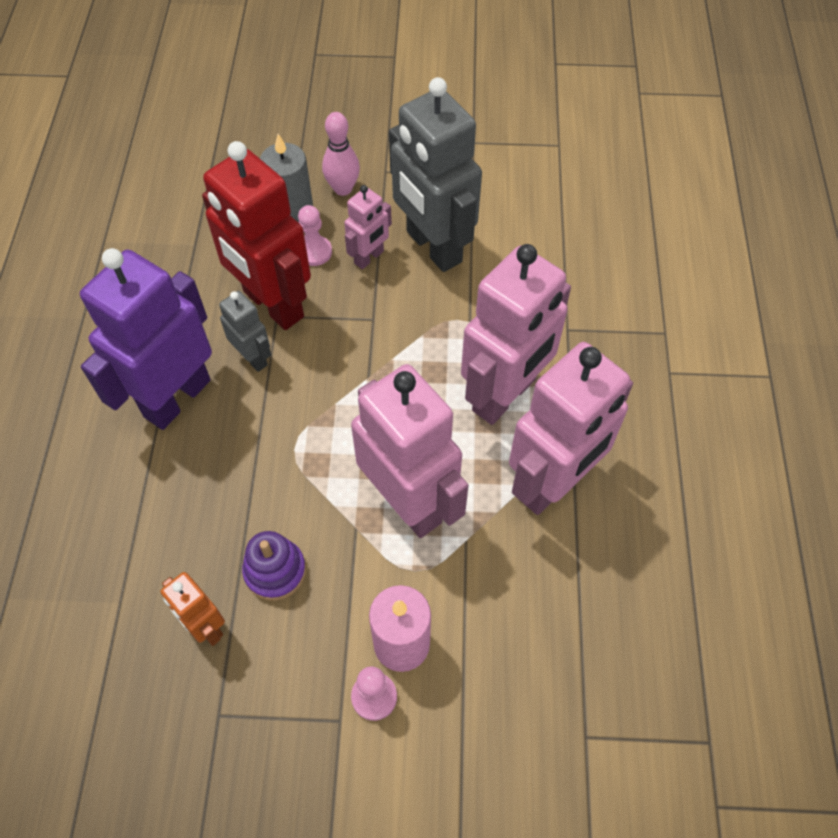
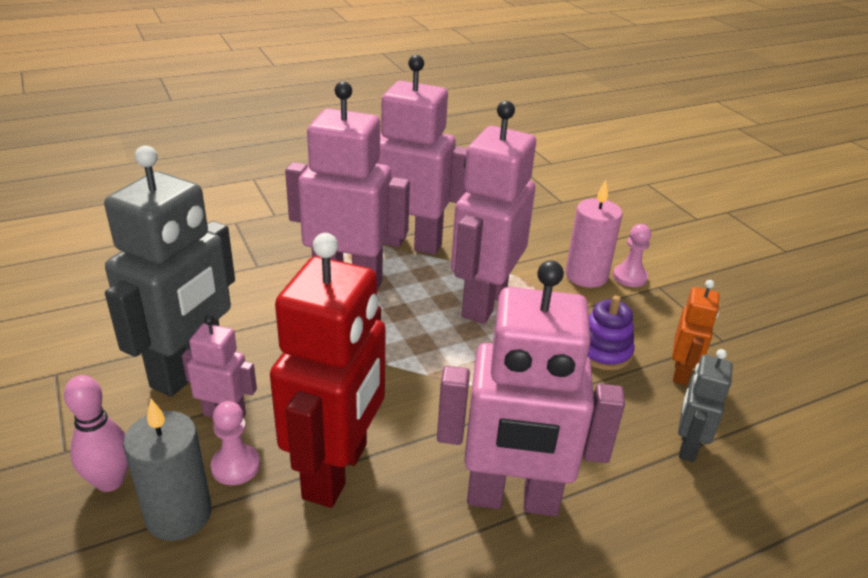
camera: 120 degrees left, 25 degrees down
(177, 398) = (512, 499): purple robot -> pink robot
(253, 357) = (417, 456): grey robot -> grey robot (687, 446)

